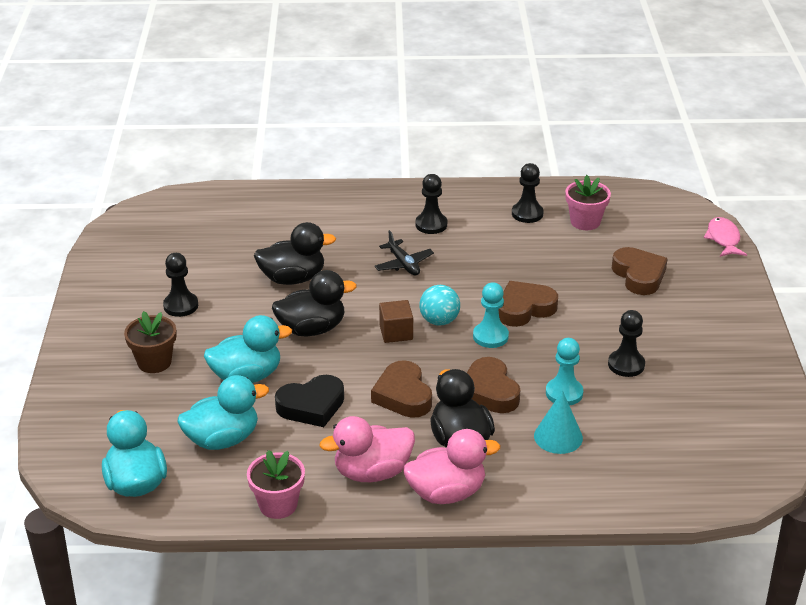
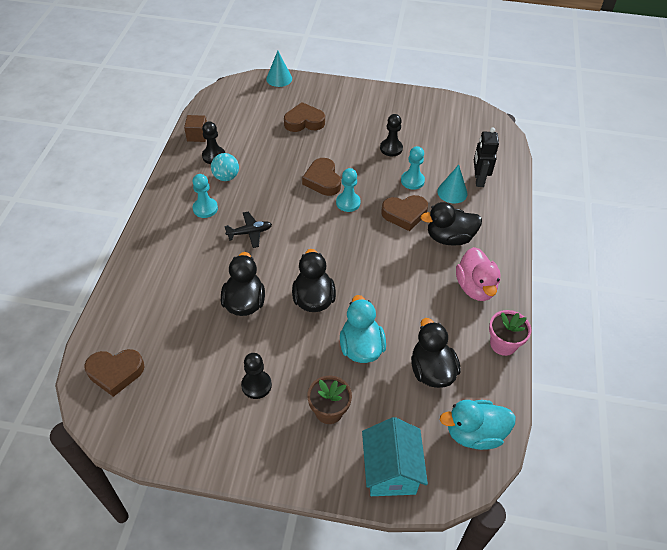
camera: 80 degrees left, 15 degrees up
(82, 417) = (390, 471): none -> turquoise house
(223, 439) = (431, 370): turquoise duck -> black duck
(311, 406) = (403, 311): black heart -> none
(396, 333) = (331, 251): brown cube -> brown cube (197, 135)
(403, 395) = (400, 258): brown heart -> brown heart (115, 372)
(431, 224) = (205, 208): black pawn -> turquoise pawn
(439, 321) = (324, 225): turquoise ball -> turquoise ball (226, 177)
(446, 493) = (497, 253): pink duck -> none
(585, 222) = (235, 131): pink flower pot -> none
(601, 465) = (478, 180): none -> black robot
(723, 239) = (279, 78): pink fish -> turquoise cone

